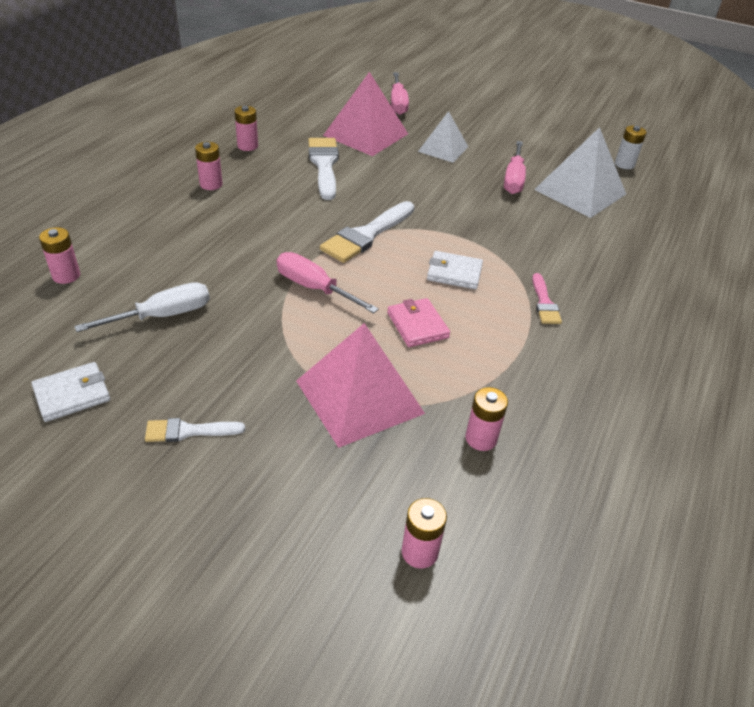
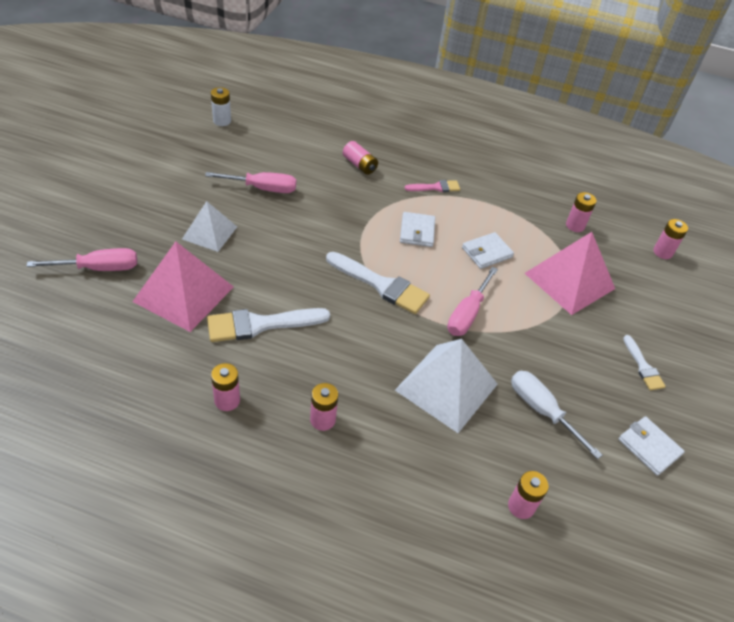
camera: 100 degrees left, 5 degrees up
(417, 325) = (487, 252): pink wallet -> white wallet
(574, 246) = (359, 165): none -> pink battery
(580, 191) = (275, 152): white pyramid -> white pyramid (446, 387)

